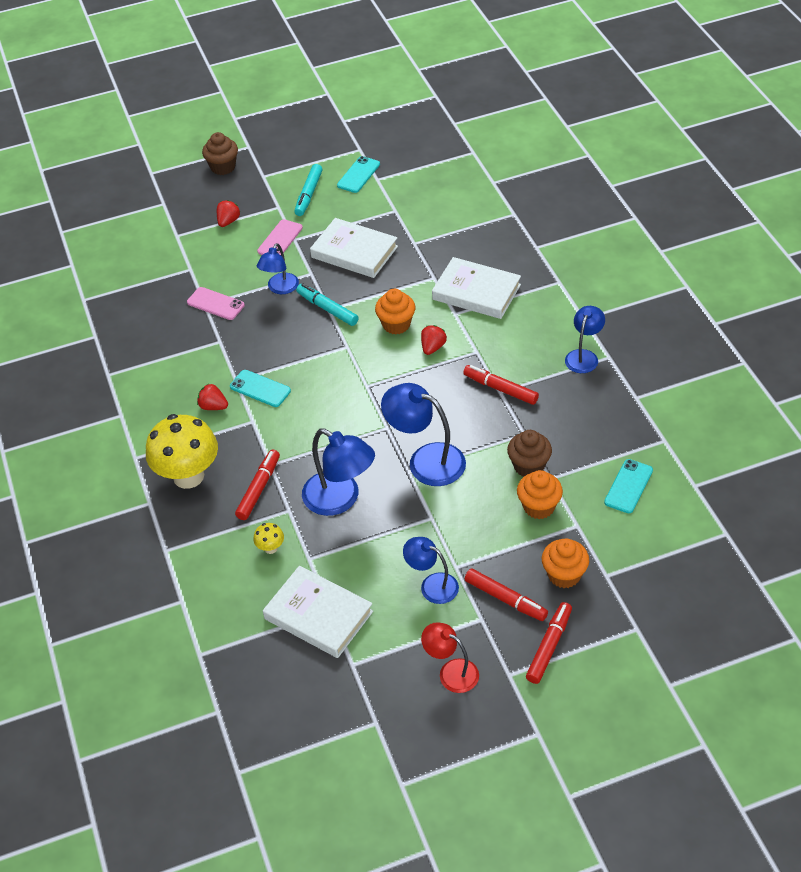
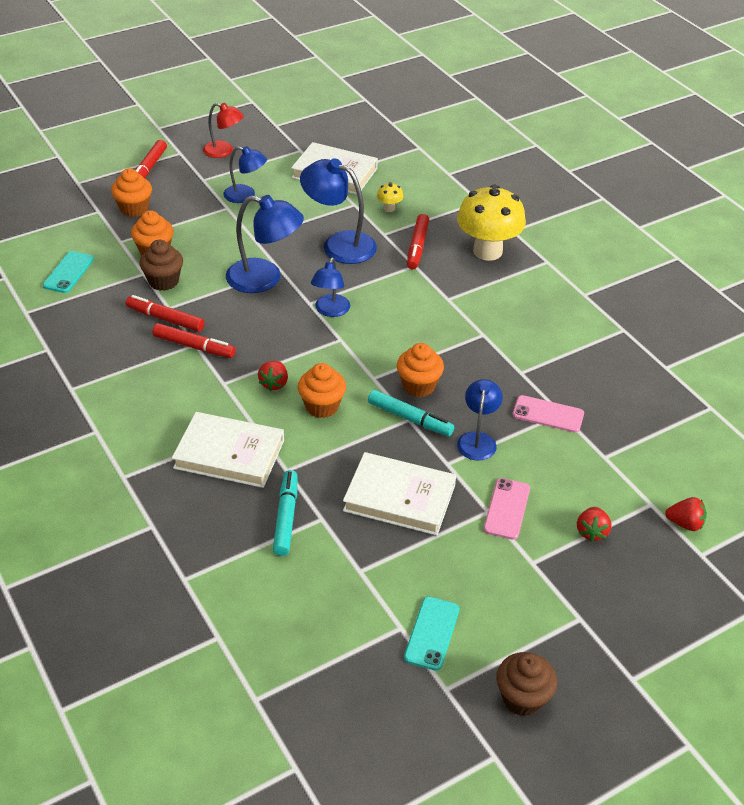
camera: 165 degrees right, 5 degrees down
(213, 406) = (494, 308): red strawberry -> red strawberry (685, 523)
(223, 167) = (650, 630): brown cupcake -> brown cupcake (522, 698)
(260, 389) = (453, 328): turquoise phone -> none
(308, 194) = (496, 588): turquoise marker -> turquoise marker (286, 517)
(311, 336) = (418, 386): none -> orange cupcake
(505, 599) = (184, 191): red marker -> red marker (165, 319)
(584, 356) = (100, 387): blue lamp -> blue lamp (330, 311)

